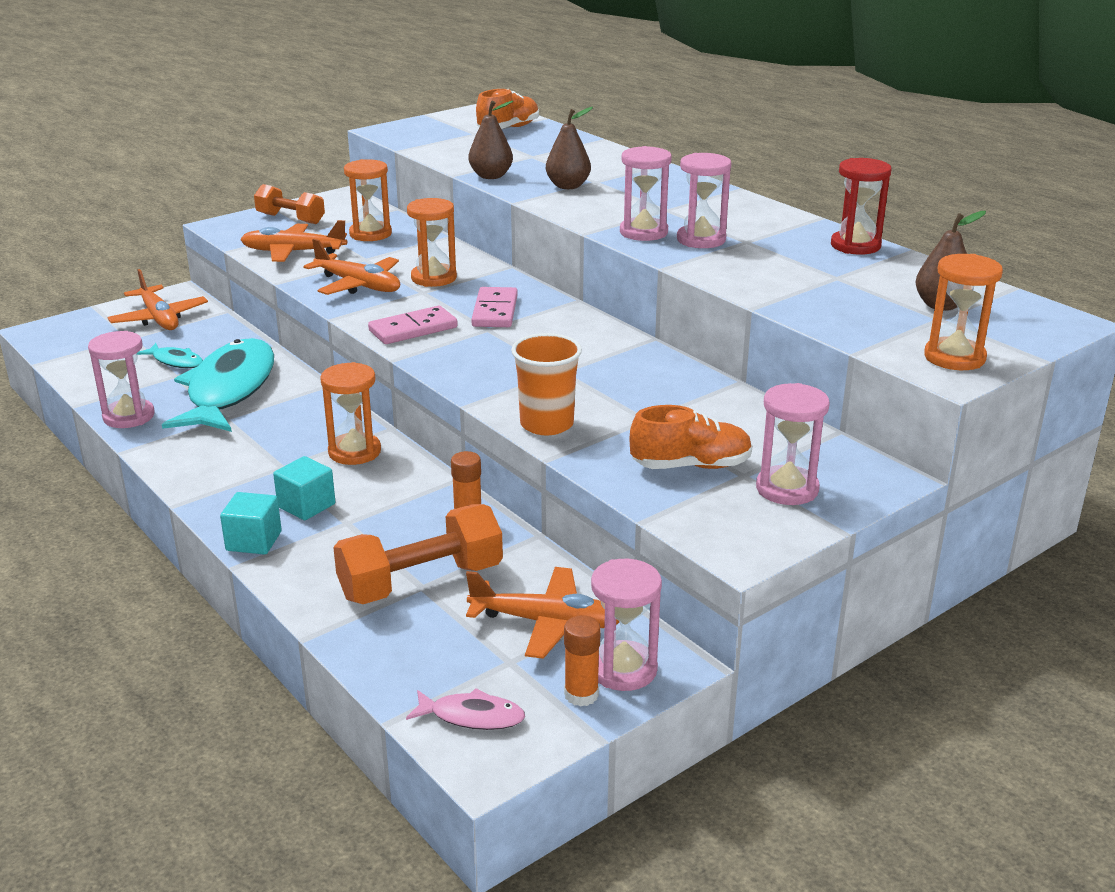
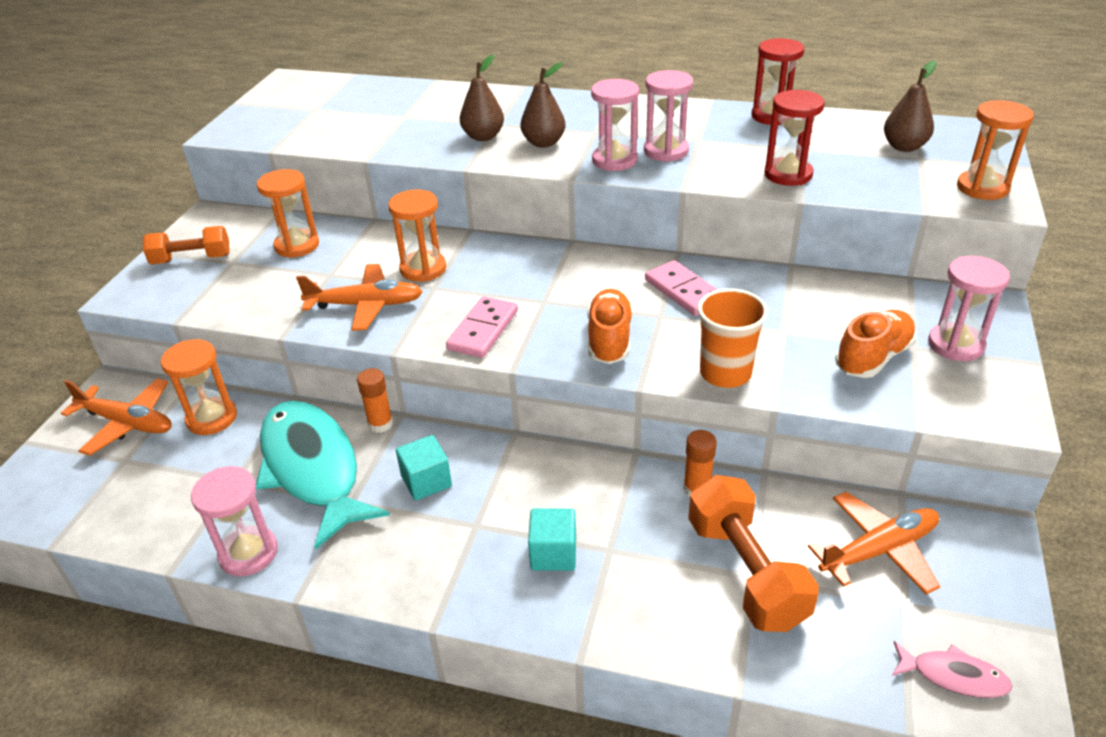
camera: 35 degrees left, 10 degrees up
(175, 361) = (213, 464): turquoise fish -> none
(254, 541) = (560, 620): turquoise cube -> turquoise cube (426, 481)
(293, 252) = (248, 295): orange plane -> none
(354, 452) = (518, 473): orange hourglass -> orange hourglass (212, 418)
(421, 582) = (745, 572): orange dumbbell -> orange dumbbell turned 45 degrees counterclockwise
(472, 716) = (953, 676): pink fish -> pink fish turned 45 degrees clockwise
(491, 176) = (402, 149): brown pear -> brown pear (543, 143)
(495, 311) = (523, 280): pink domino -> pink domino (684, 291)
(508, 128) = (338, 95): orange shoe -> orange shoe (609, 340)
(581, 694) = (987, 600): orange glue stick -> orange glue stick (380, 424)
(623, 669) = (979, 558): pink hourglass -> none
(778, 288) = (788, 174): none -> red hourglass

